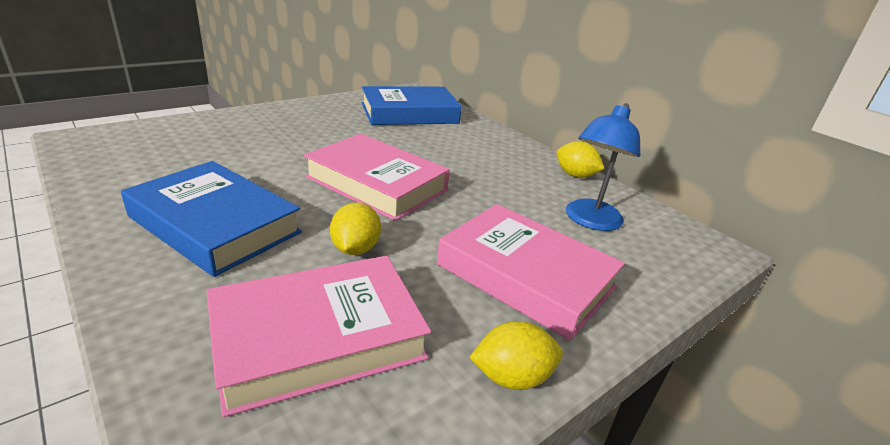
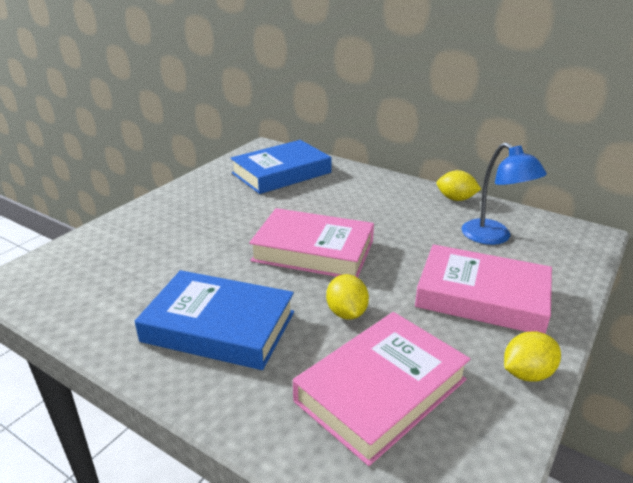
camera: 15 degrees left, 0 degrees up
(590, 221) = (493, 237): blue lamp -> blue lamp turned 45 degrees counterclockwise

